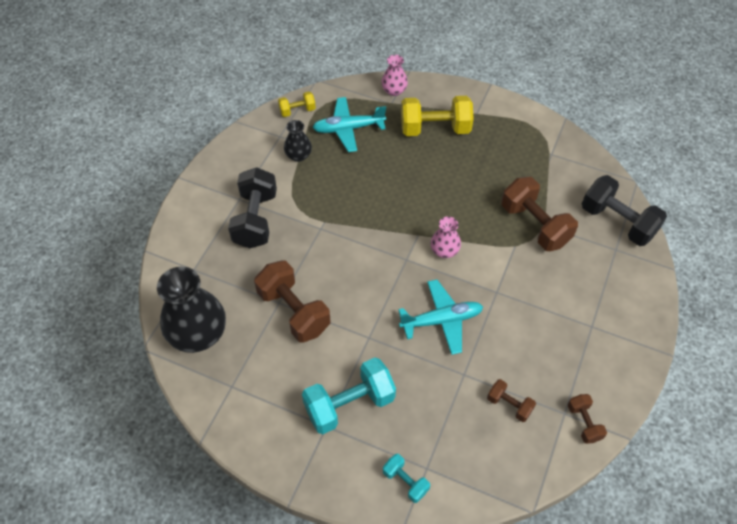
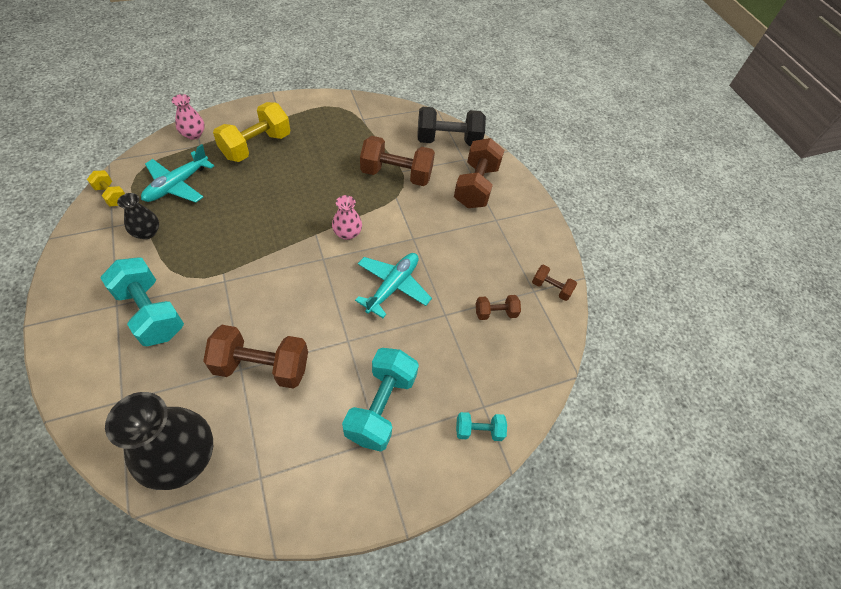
camera: 50 degrees left, 0 degrees up
(255, 219) = (151, 312): black dumbbell -> turquoise dumbbell
(297, 111) = (111, 195): yellow dumbbell -> yellow dumbbell turned 75 degrees counterclockwise
(602, 283) = (476, 186): none -> brown dumbbell

